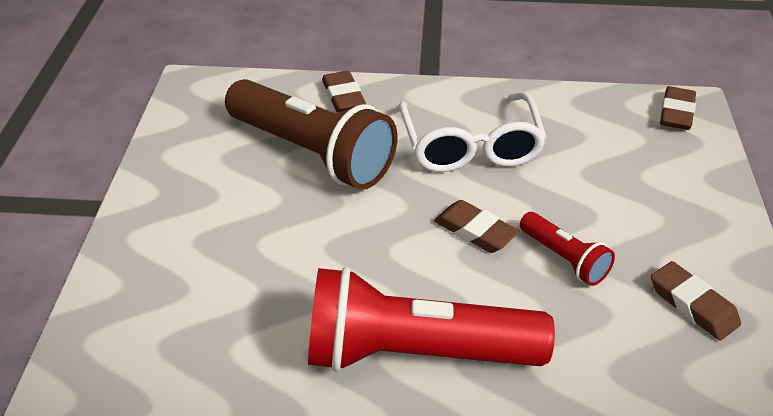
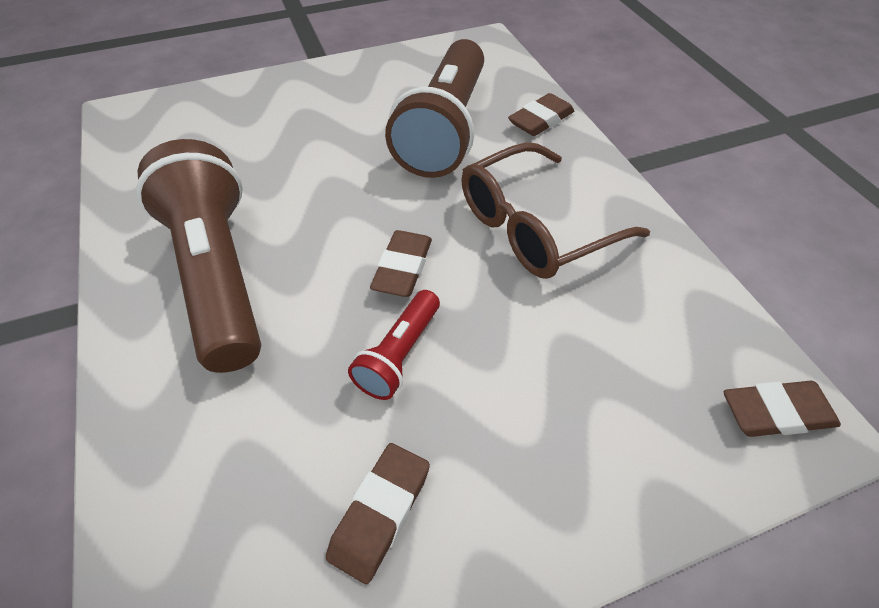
camera: 65 degrees right, 10 degrees up
(415, 354) = (218, 274): red flashlight -> brown flashlight
(471, 146) = (535, 227): white glasses -> brown glasses

